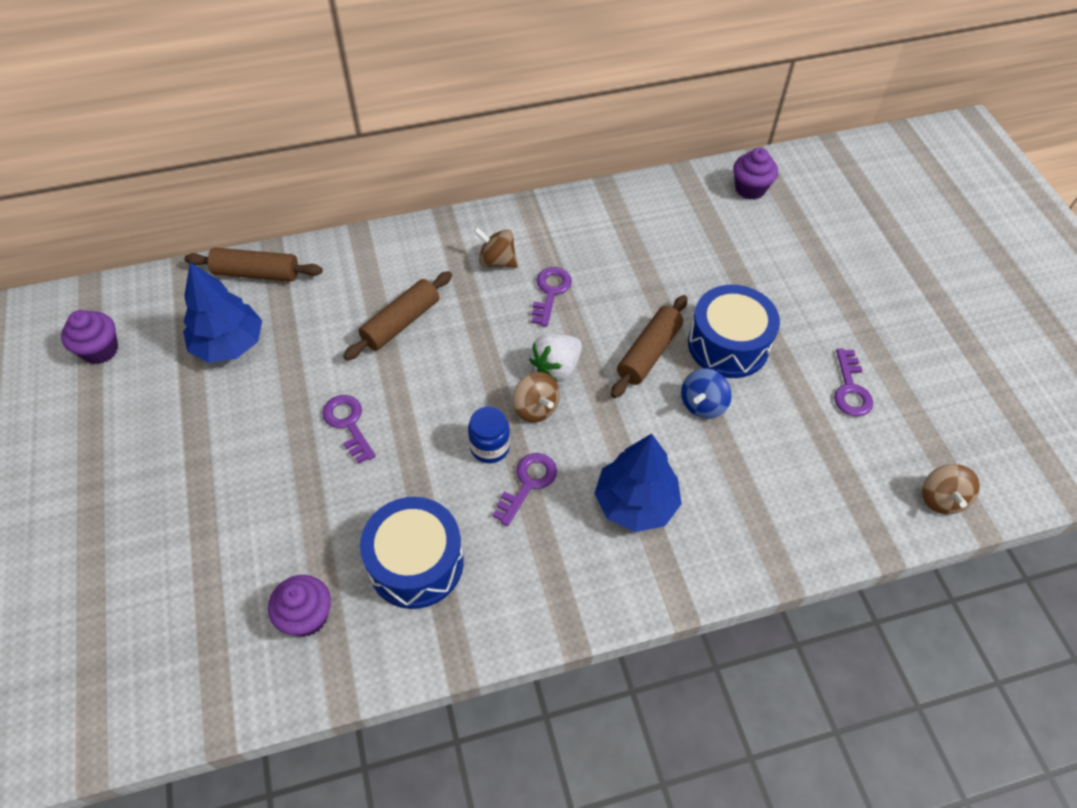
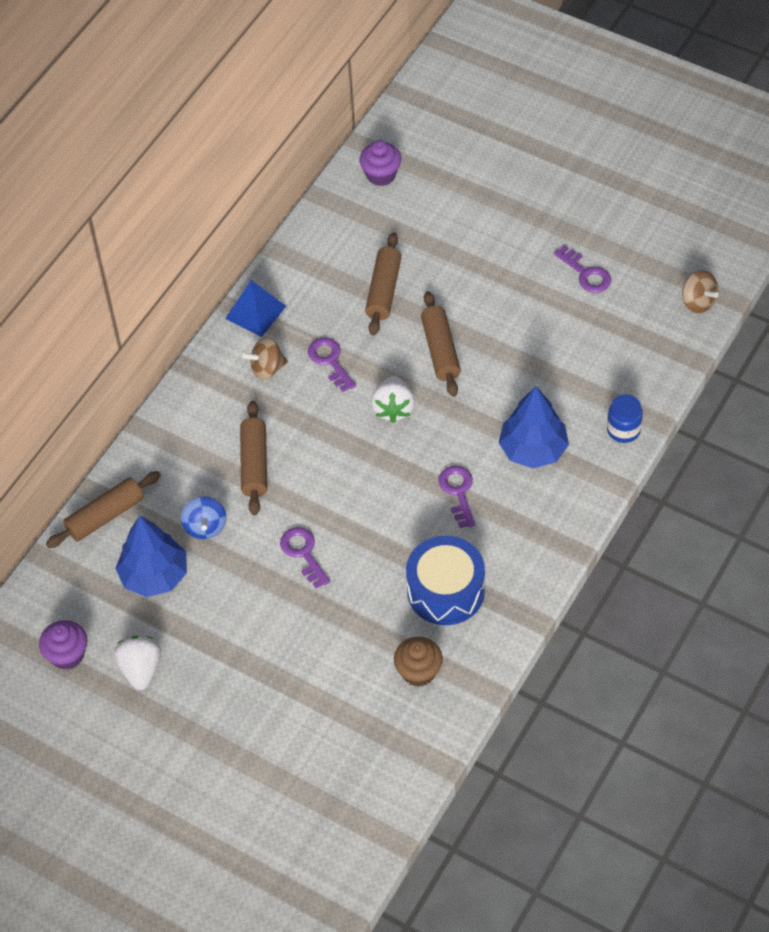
camera: 40 degrees left, 0 degrees up
(127, 407) = (141, 669): none -> white strawberry
(307, 616) = (418, 672): purple cupcake -> brown cupcake
(348, 424) = (303, 553): purple key -> purple key turned 45 degrees clockwise
(490, 447) = (410, 491): blue jar -> blue jar (623, 430)
(536, 408) = (410, 444): brown spinning top -> none
(538, 215) = (255, 312): none -> blue pyramid
(655, 272) = (383, 290): none -> brown rolling pin
(702, 405) = (509, 357): blue spinning top -> blue spinning top (205, 527)
(728, 345) = (484, 304): blue drum -> none

